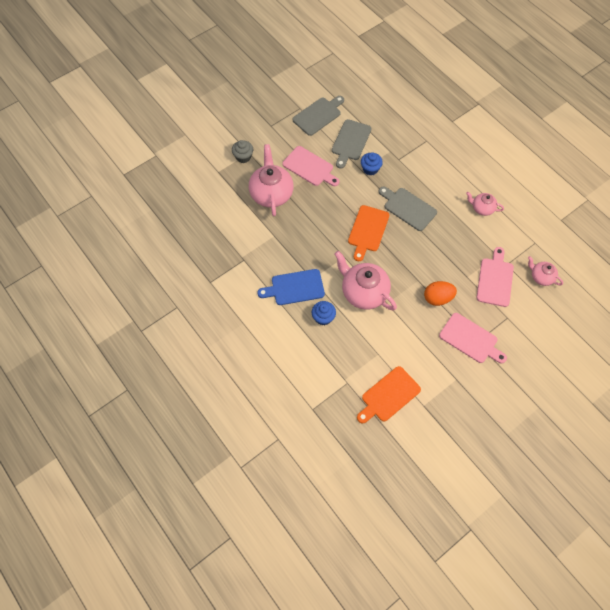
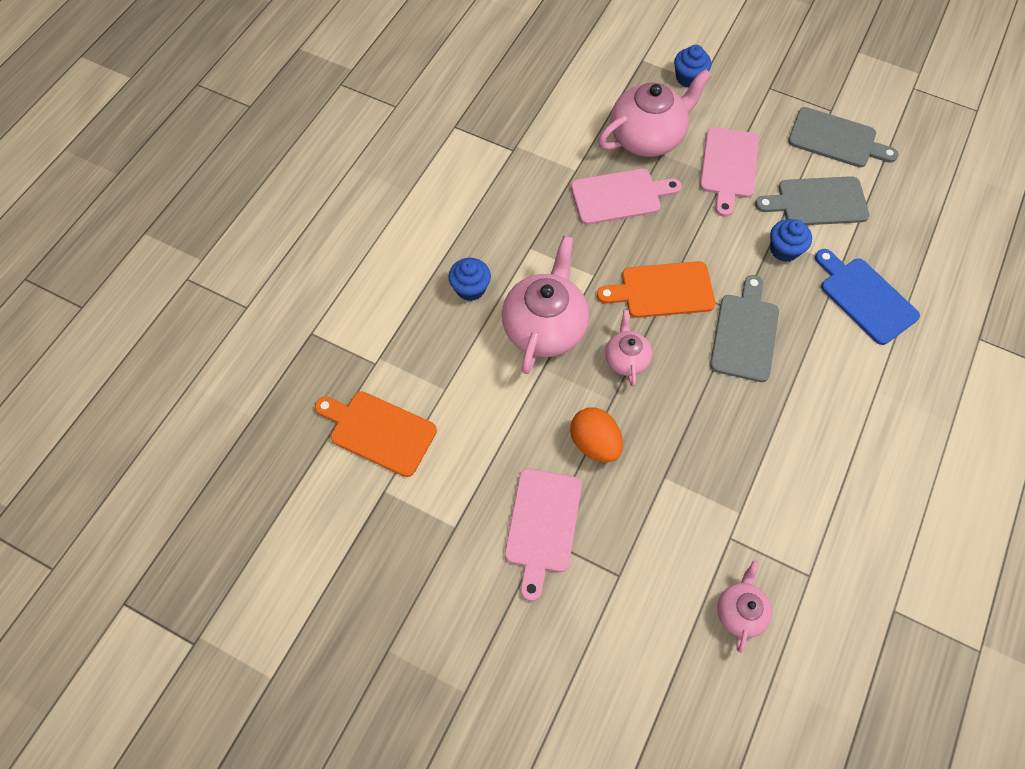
camera: 65 degrees right, 0 degrees up
(243, 157) = (688, 78): grey cupcake -> blue cupcake
(295, 288) = (501, 231): blue cutting board -> blue cutting board (865, 298)
(482, 208) = (823, 454): pink teapot -> pink teapot (626, 359)
(495, 280) = (685, 527): pink cutting board -> pink cutting board (619, 196)

